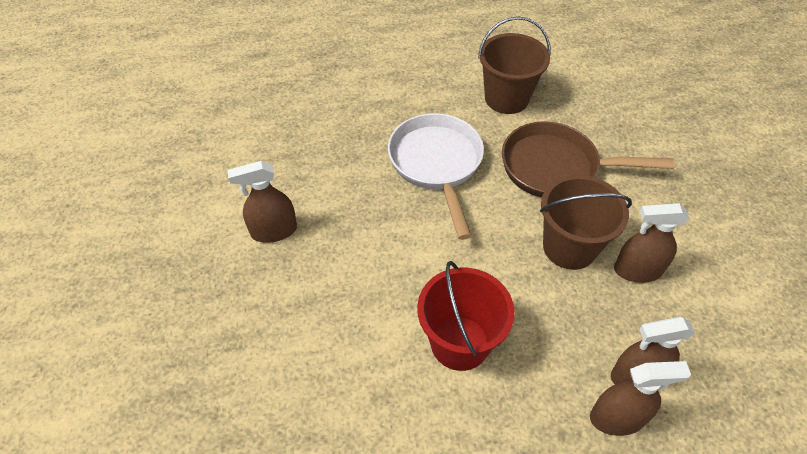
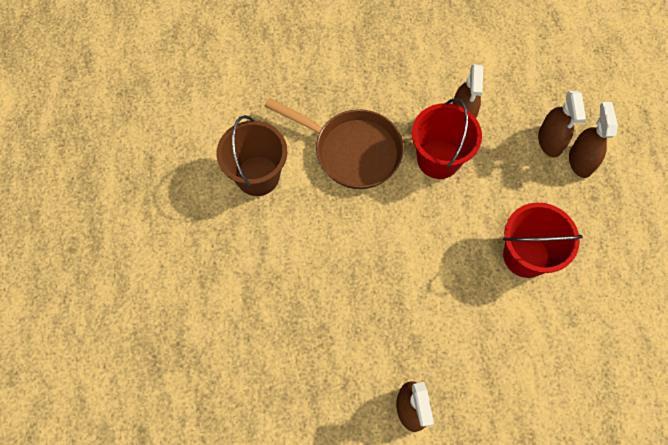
camera: 85 degrees left, 15 degrees up
(436, 164) = (339, 251): white pan -> none
(556, 167) = (352, 151): brown pan -> brown pan turned 75 degrees counterclockwise
(569, 247) = (438, 159): brown bucket -> red bucket

